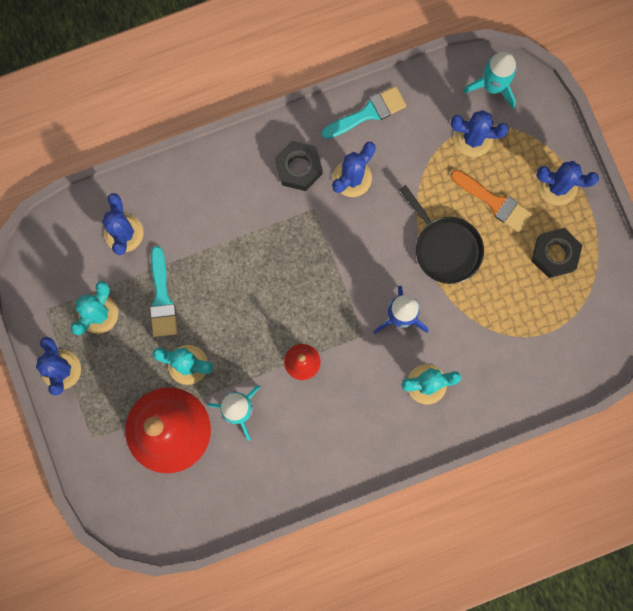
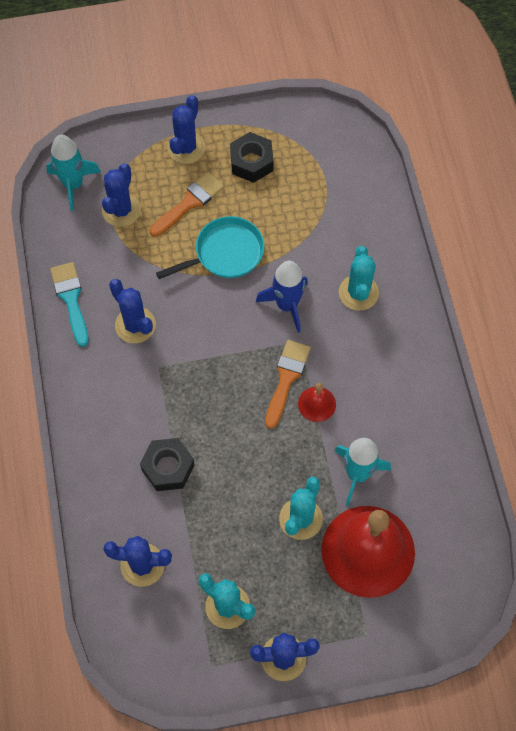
camera: 80 degrees left, 15 degrees down
(162, 298) = (223, 535): turquoise brush -> none
(298, 168) = (112, 374): black nut -> black nut (168, 467)
(323, 329) = (286, 378): none -> orange brush
(445, 247) = (225, 253): black pan -> turquoise pan

